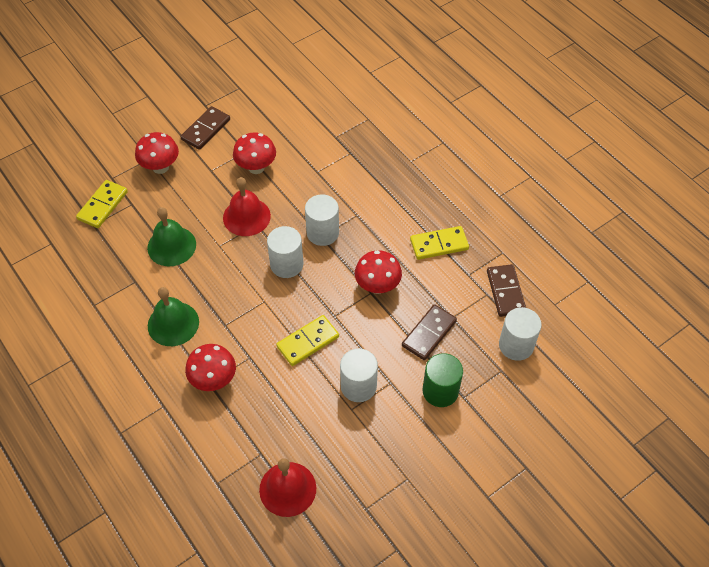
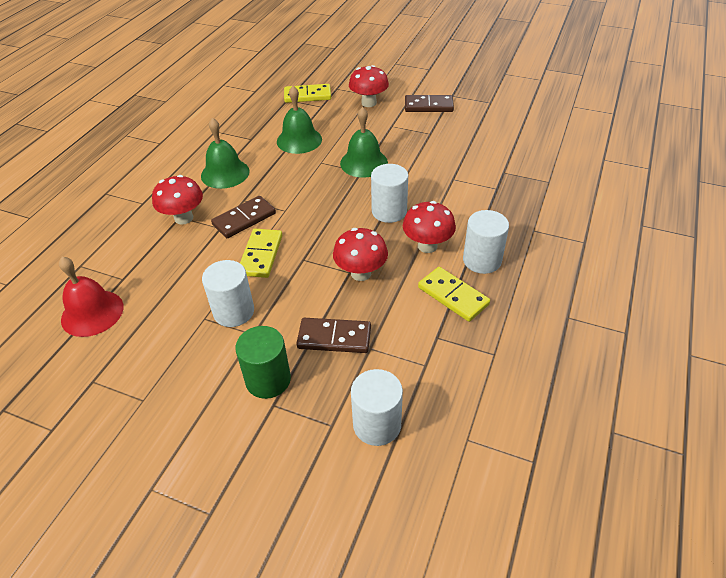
camera: 60 degrees right, 10 degrees down
(246, 216) = (364, 163): red bell -> green bell
(256, 167) = (419, 145): red mushroom -> red mushroom (427, 246)
(286, 264) = (334, 206): white cylinder -> white cylinder (482, 260)
(308, 342) = (261, 255): yellow domino -> yellow domino turned 75 degrees clockwise
(505, 292) = (442, 381): brown domino -> brown domino (244, 219)

